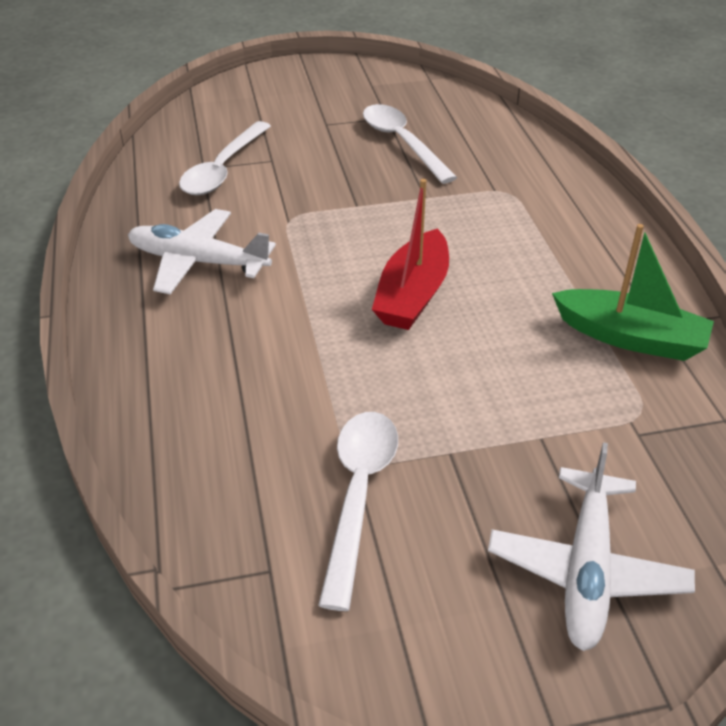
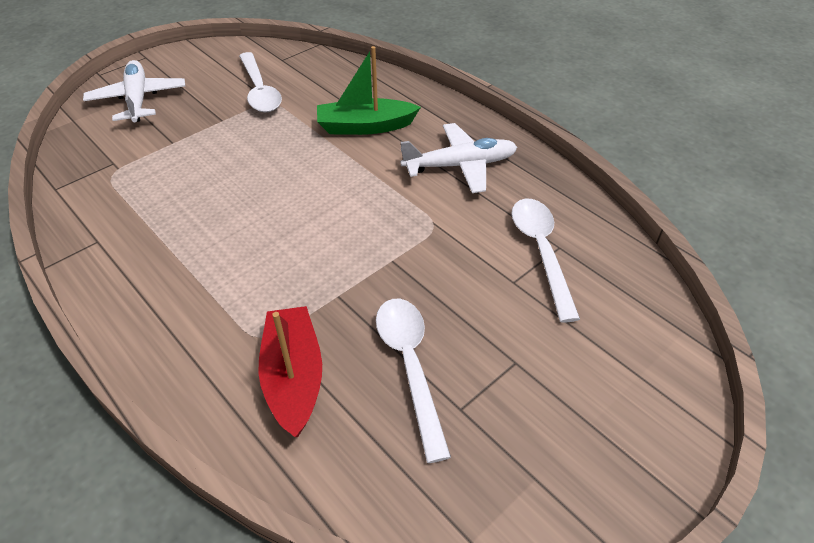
camera: 150 degrees right, 5 degrees up
(402, 143) = (410, 366): white spoon -> white spoon turned 135 degrees counterclockwise
(413, 295) = (292, 197): red boat -> red boat (293, 377)
(630, 337) = (120, 222): green boat -> green boat (365, 126)

